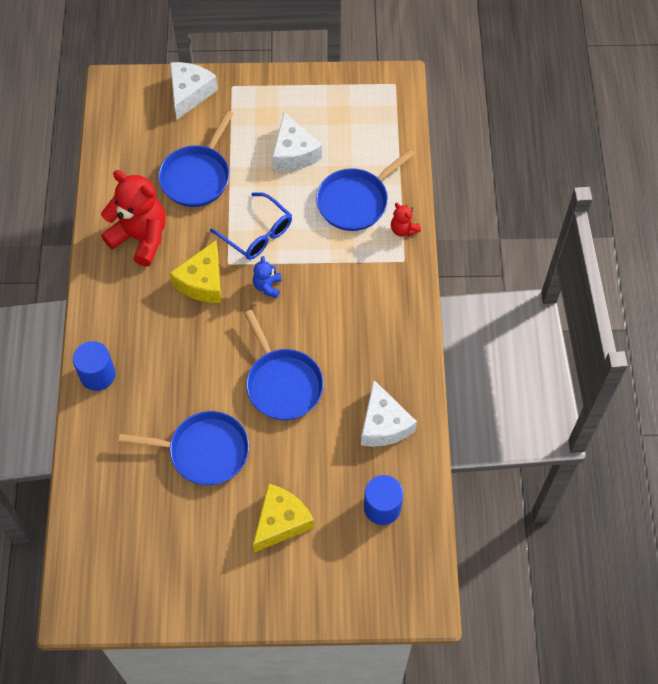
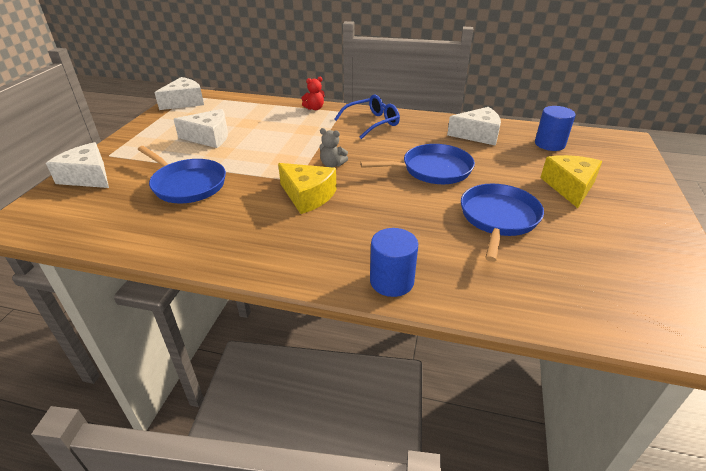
camera: 75 degrees left, 25 degrees down
(140, 237) = (229, 227): red teddy bear -> none
(257, 233) = (274, 163): blue glasses -> blue glasses (371, 123)
(267, 286) = (332, 164): blue teddy bear -> grey teddy bear
(281, 521) = (569, 187): yellow cheese -> yellow cheese turned 45 degrees clockwise
(355, 201) = (277, 120): blue pan -> none
(375, 88) = (184, 102): none -> white cheese

